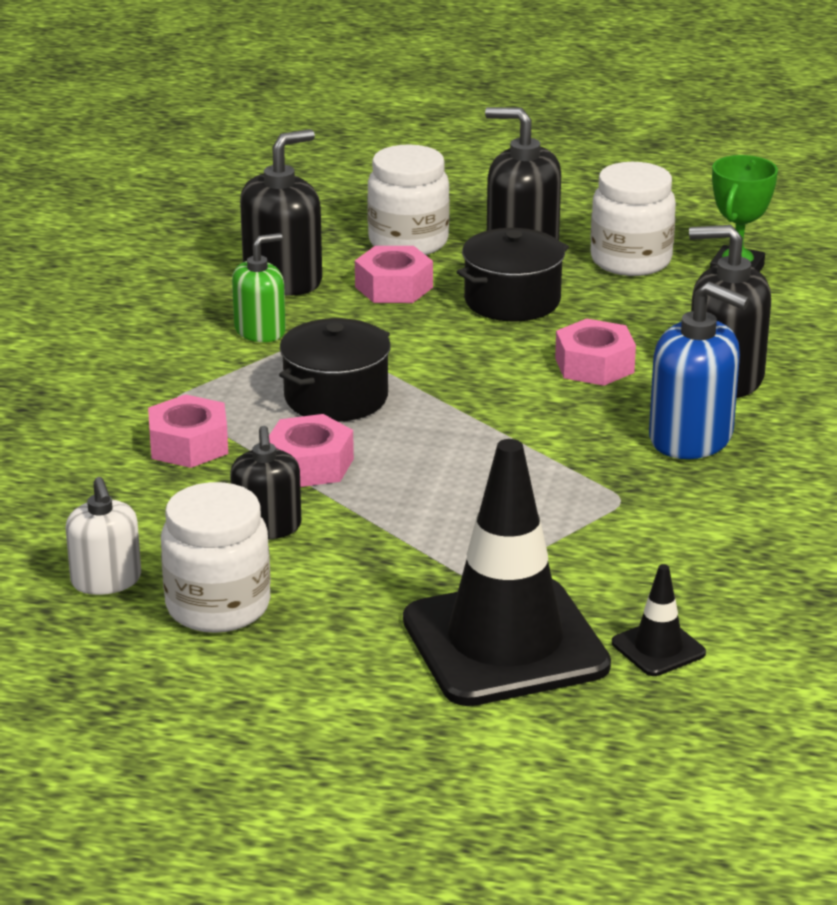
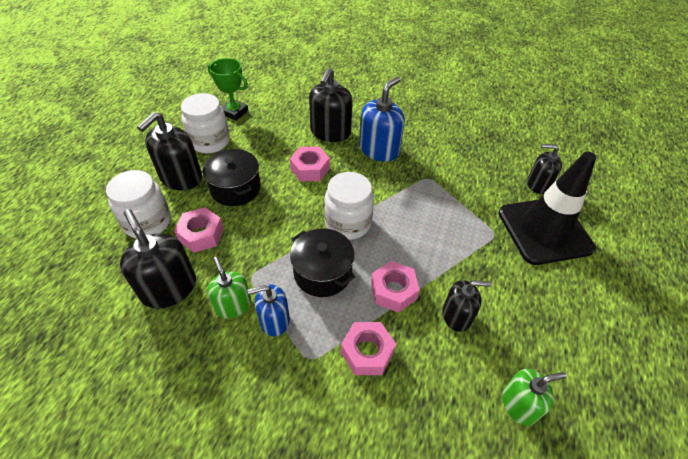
camera: 85 degrees left, 20 degrees up
(106, 580) = (519, 404): white soap dispenser -> green soap dispenser
(218, 606) = (536, 344): white jar -> white jar (348, 223)
(237, 365) = (274, 320): none -> blue soap dispenser
(658, 648) = (538, 184): black traffic cone -> black soap dispenser

